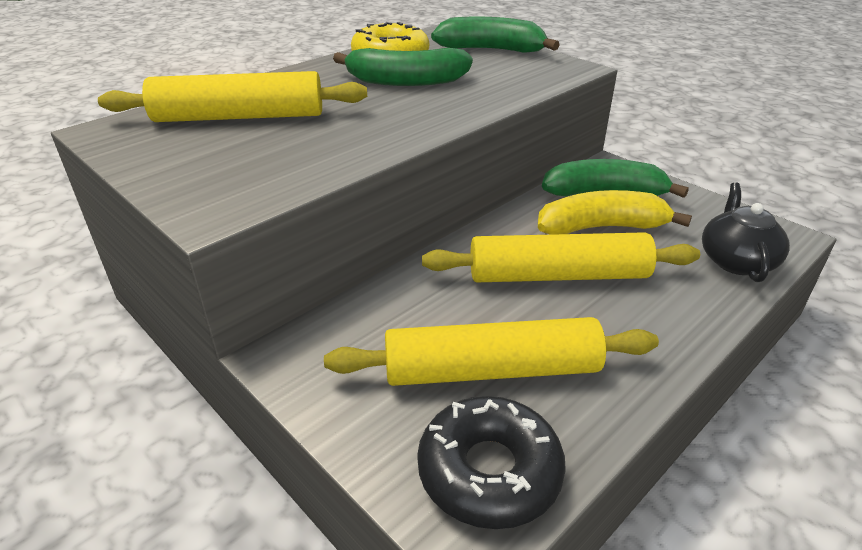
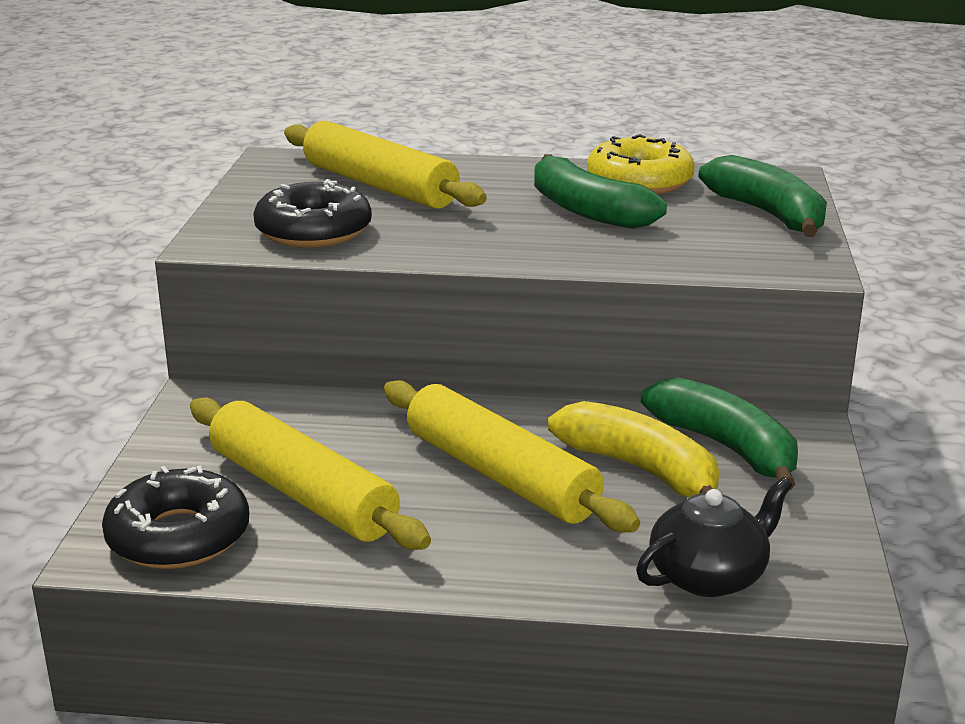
camera: 50 degrees right, 10 degrees down
(271, 166) = (313, 231): none -> black donut

